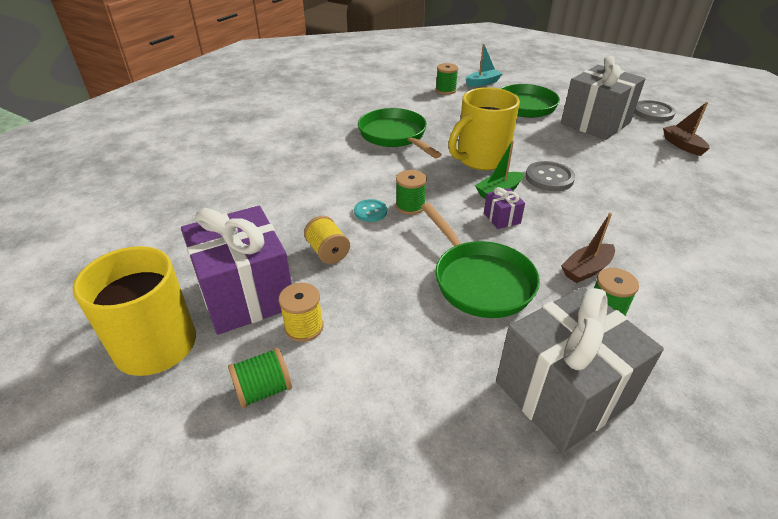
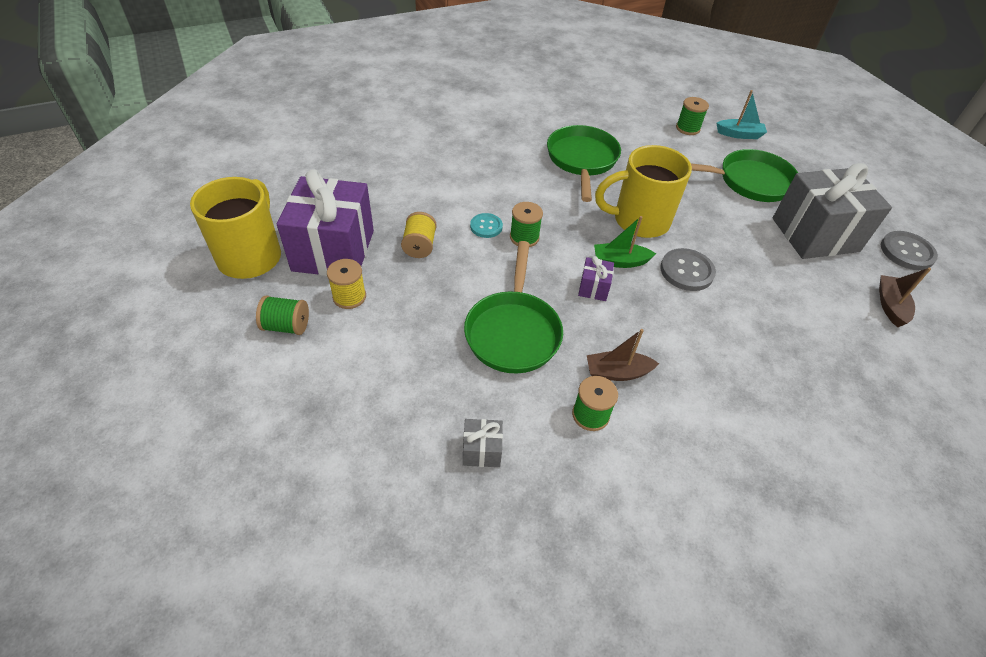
camera: 30 degrees right, 10 degrees up
(563, 392) = (482, 450): grey gift -> grey gift, size x0.41

